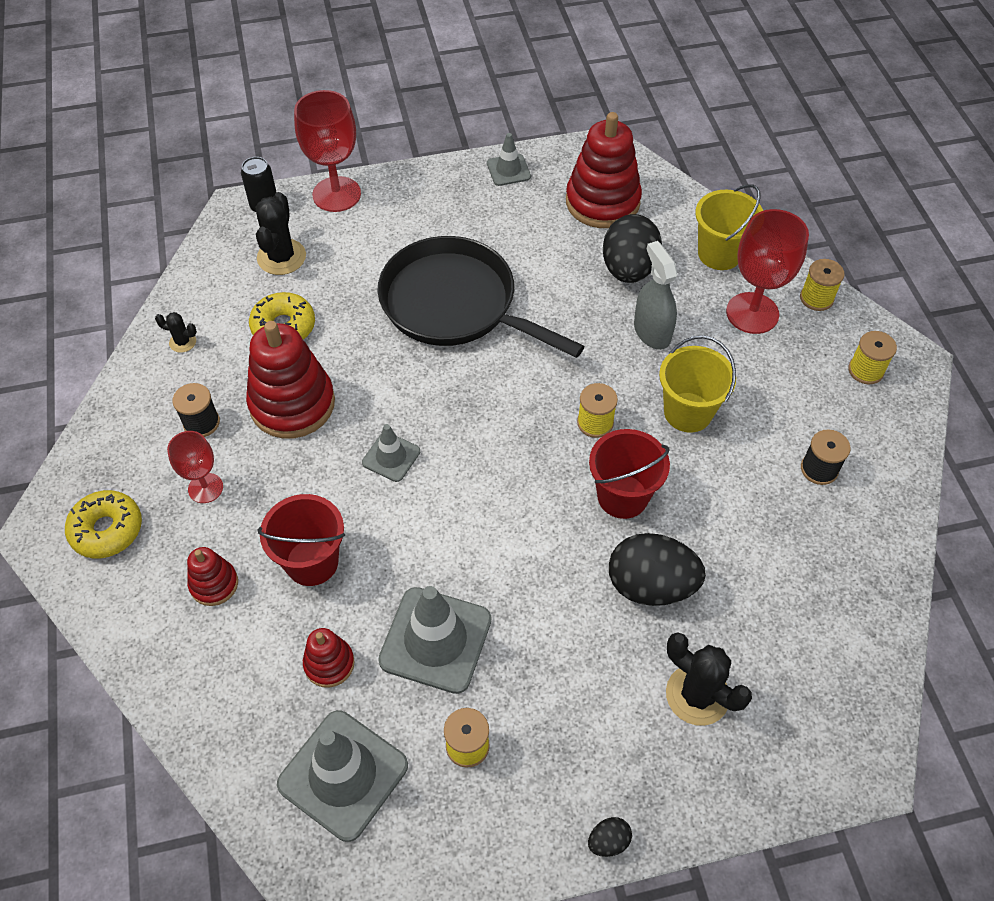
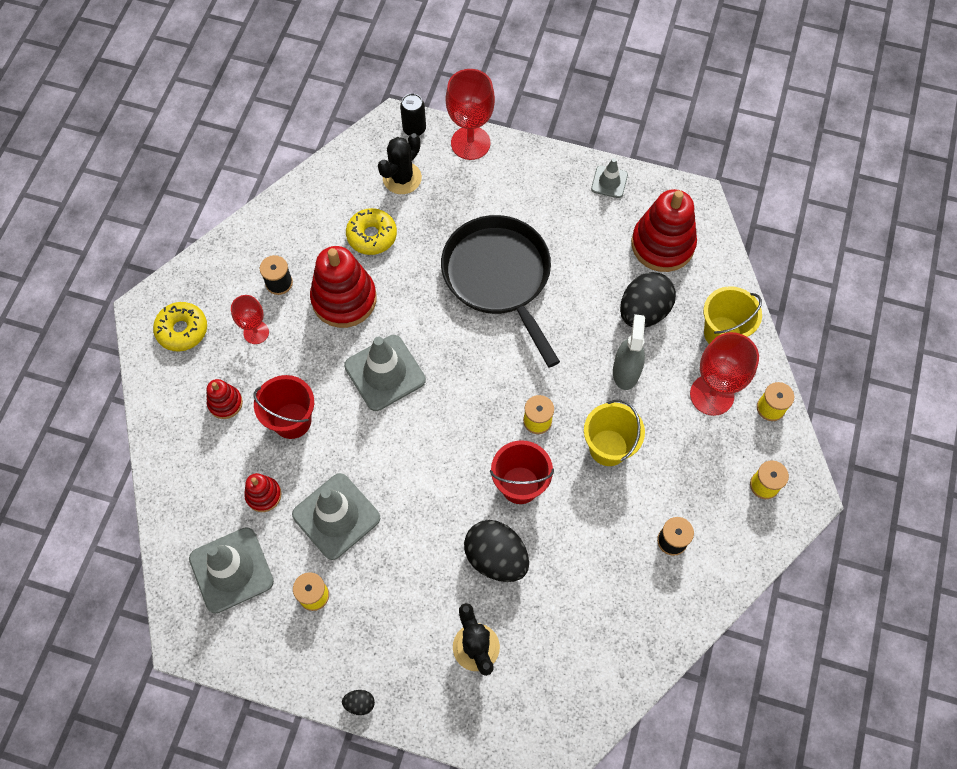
camera: 30 degrees right, 10 degrees up
(182, 342) = (300, 214): black cactus -> none
(391, 457) = (385, 373): grey traffic cone -> grey traffic cone, size x1.84

